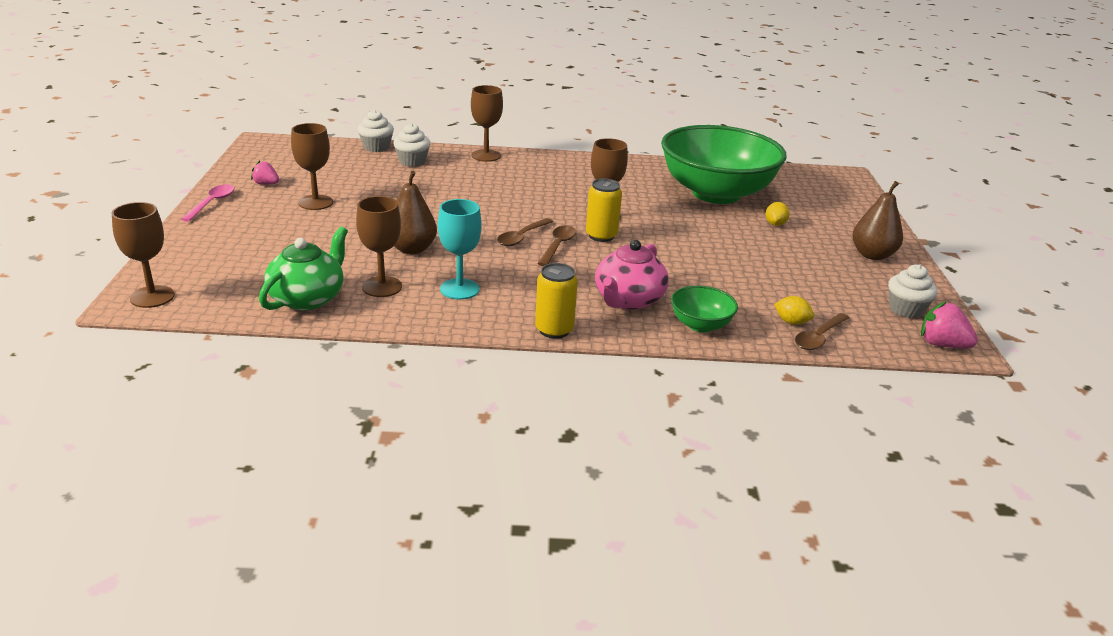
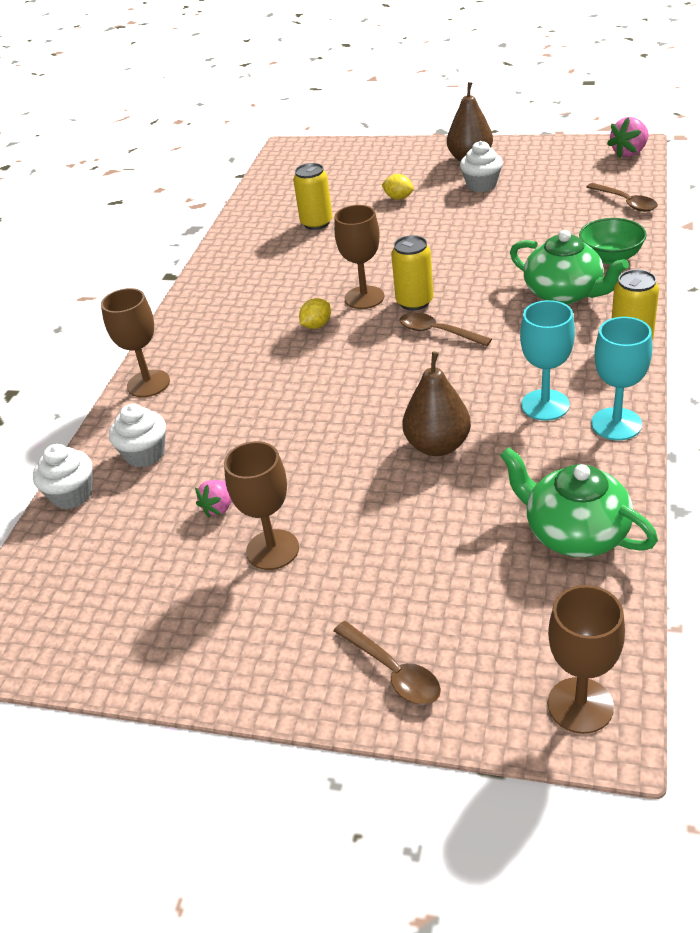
camera: 70 degrees left, 10 degrees up
(212, 203) = (248, 681): pink spoon -> none
(266, 184) = (184, 617): pink strawberry -> pink strawberry (219, 508)
(382, 287) = (541, 468): brown goblet -> none
(433, 318) = (616, 424): none -> turquoise goblet
(522, 237) = (412, 357): brown spoon -> brown spoon (393, 671)
(628, 300) = (564, 293): pink teapot -> green teapot
(716, 193) = (316, 223): green bowl -> yellow can
(791, 322) = (599, 212): yellow lemon -> yellow lemon (316, 325)
(906, 309) = (572, 159): white cupcake -> white cupcake (481, 185)

